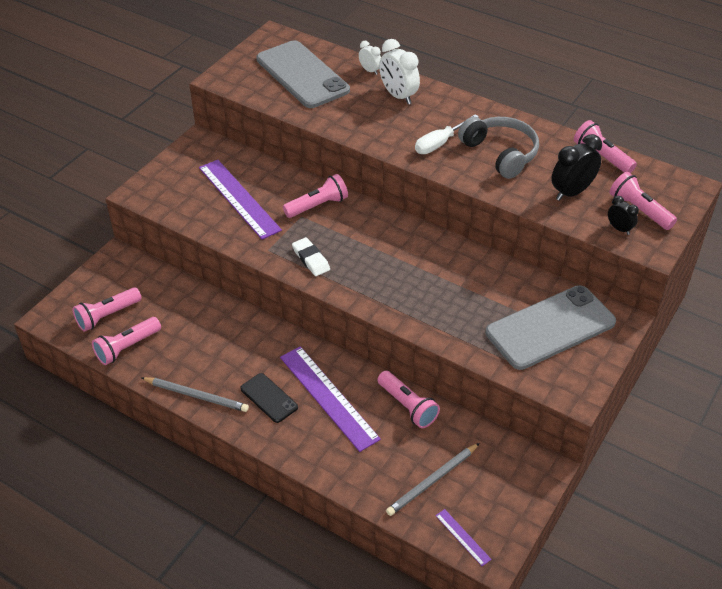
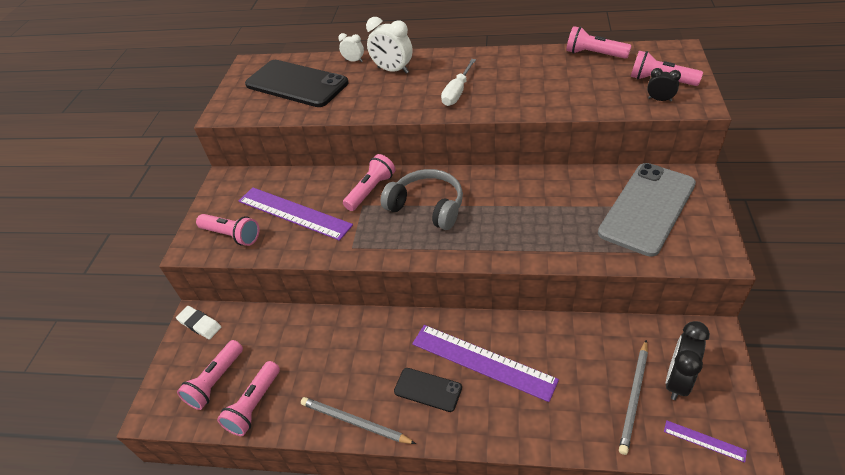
camera: 20 degrees left, 0 degrees up
(196, 395) = (355, 422): grey pencil -> grey pencil turned 150 degrees counterclockwise
(302, 75) = (296, 84): grey phone -> black phone
(311, 259) = (397, 239): white eraser -> white eraser (200, 324)
(408, 406) = (558, 335): pink flashlight -> pink flashlight (232, 235)
(501, 153) = (514, 81): grey headphones -> grey headphones (427, 206)
(571, 192) = (596, 88): black clock -> black clock (677, 380)

